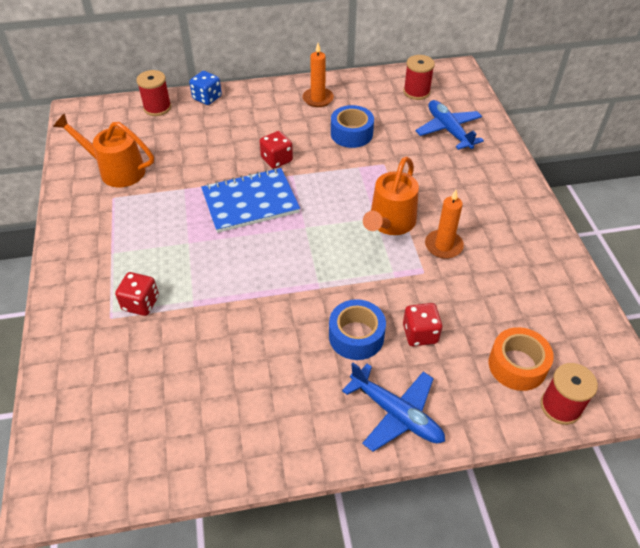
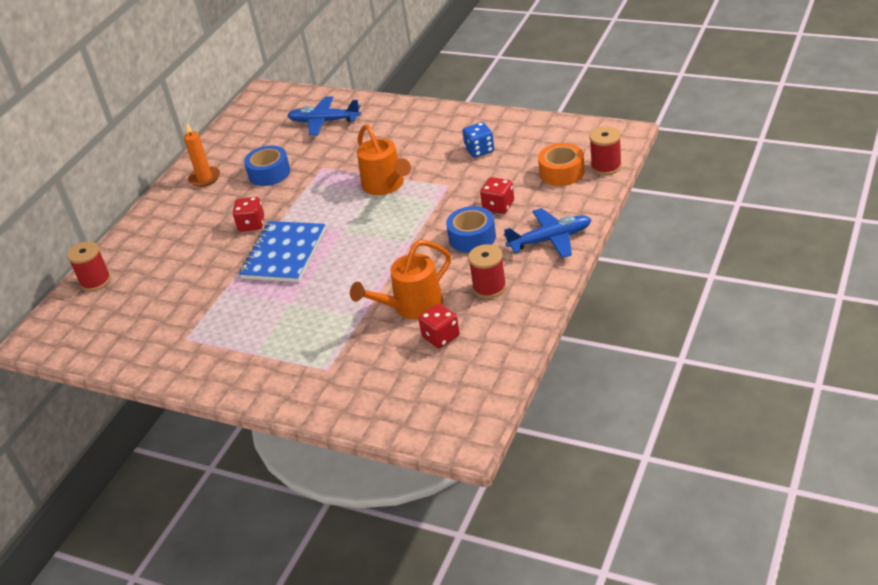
camera: 50 degrees left, 10 degrees down
(116, 170) = (151, 329): orange watering can -> orange watering can (411, 307)
(140, 303) = (329, 347): red dice -> red dice (441, 337)
(207, 98) = (121, 245): blue dice -> blue dice (479, 150)
(416, 92) = (262, 122): red spool -> red spool (489, 287)
(443, 246) = (434, 167): orange candle -> none

